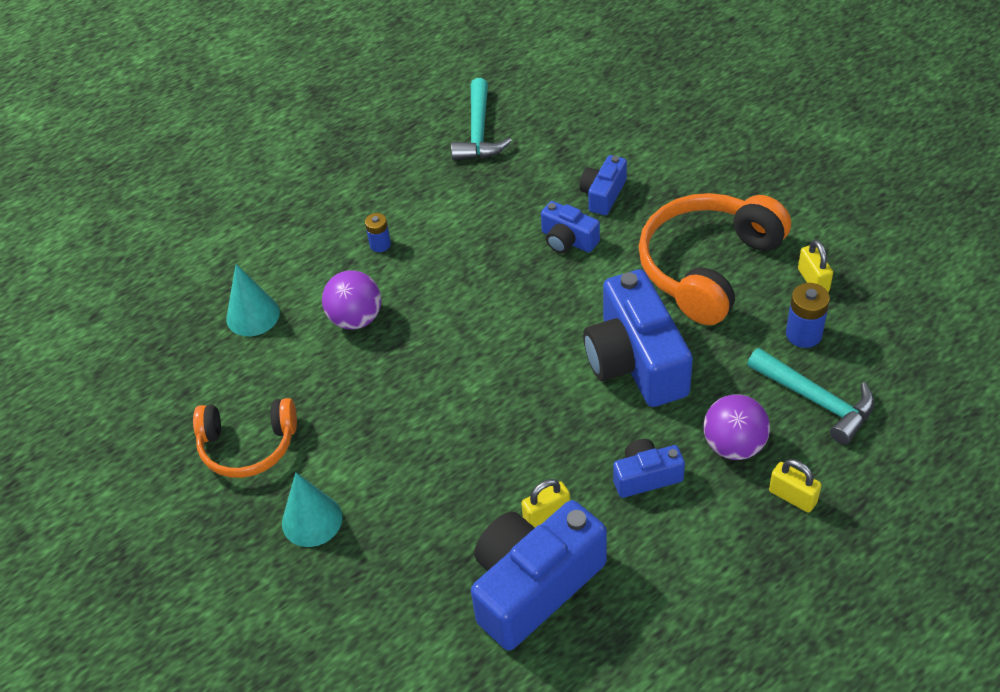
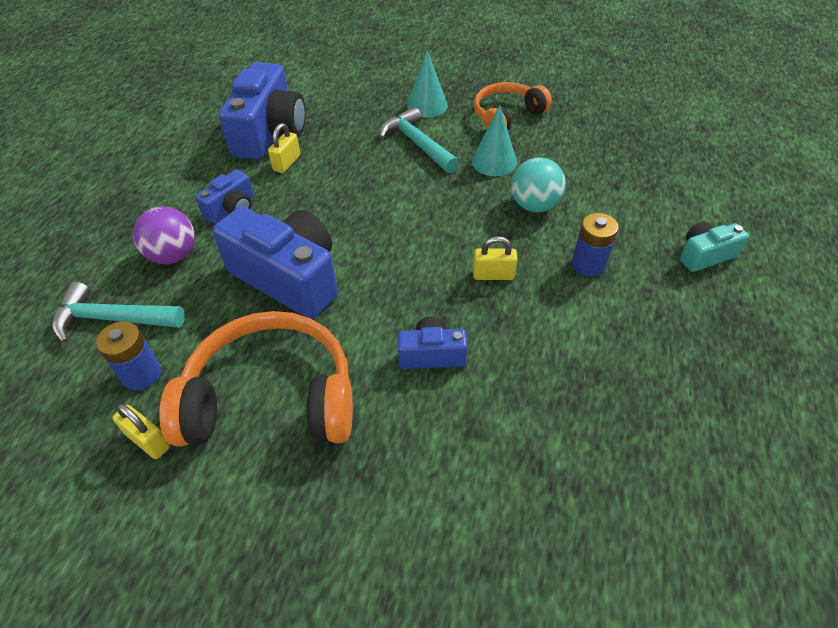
camera: 140 degrees right, 0 degrees up
(253, 315) = (606, 174): turquoise cone -> turquoise cone (494, 162)
(286, 207) = (705, 255): none -> turquoise camera
(356, 318) = (534, 205): purple ball -> turquoise ball
(380, 244) = (588, 265): blue battery -> blue battery, size x1.54
(479, 132) = (649, 436): turquoise hammer -> turquoise hammer (417, 144)
(603, 194) = (440, 428): blue camera -> none
(708, 267) = (271, 398): orange headphones -> orange headphones turned 90 degrees counterclockwise
(792, 497) = (113, 243): yellow padlock -> yellow padlock (493, 275)

